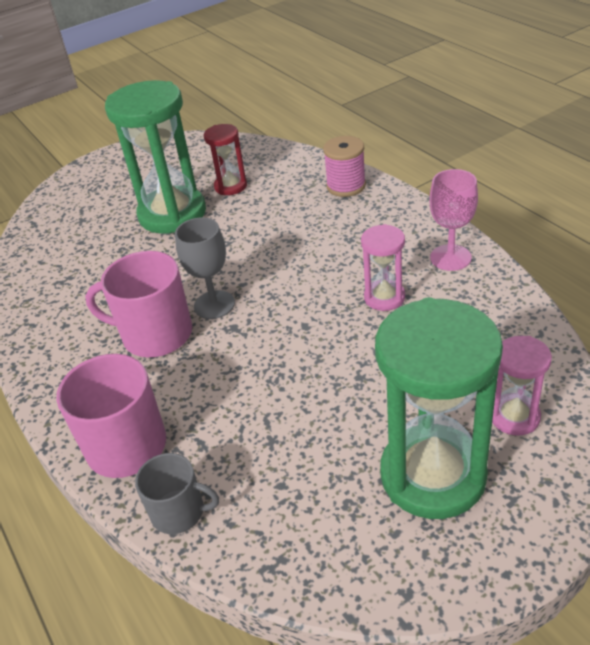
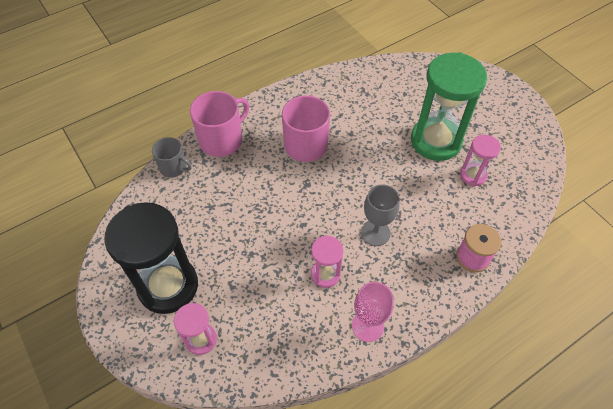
camera: 85 degrees right, 15 degrees up
(179, 512) = (173, 167): grey mug -> grey mug turned 75 degrees counterclockwise
(214, 305) = (330, 173): grey goblet -> grey goblet (375, 233)
(230, 186) = (473, 175): red hourglass -> pink hourglass
(433, 475) = (168, 286): green hourglass -> black hourglass

